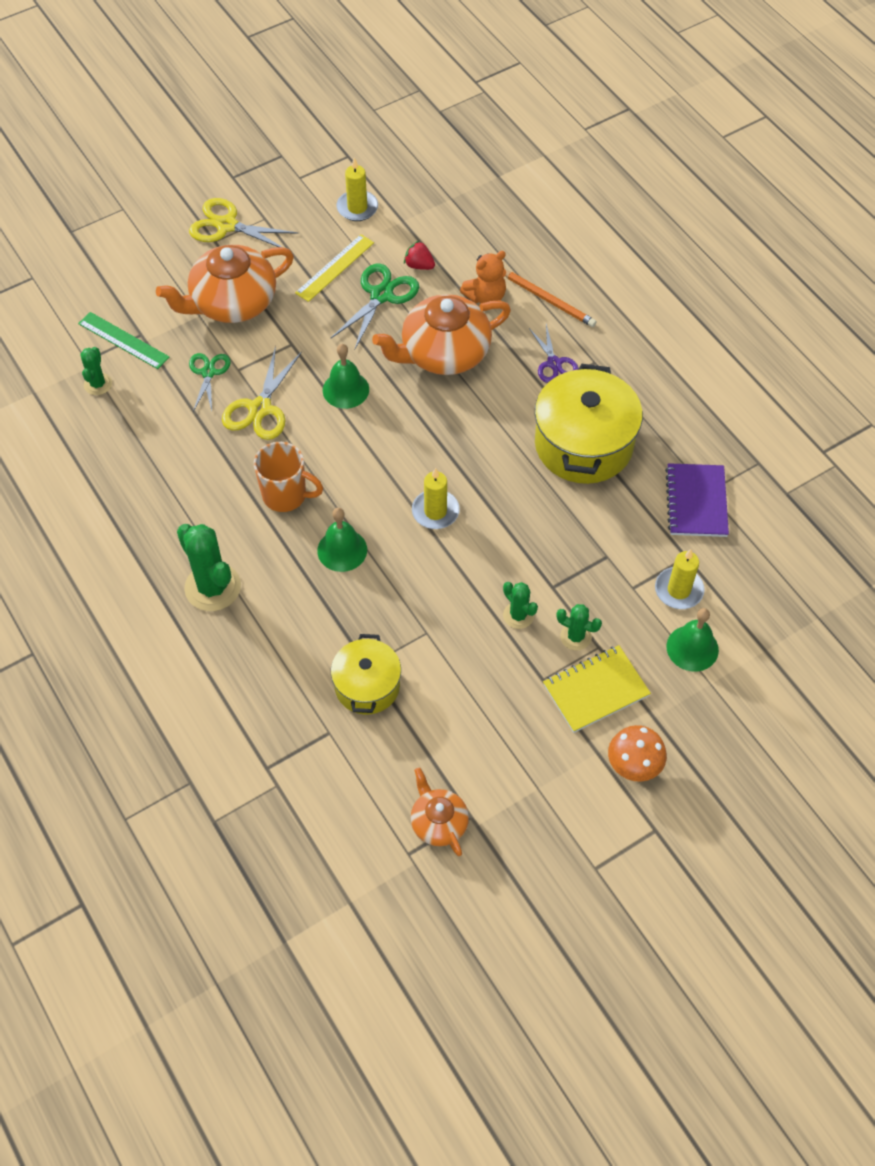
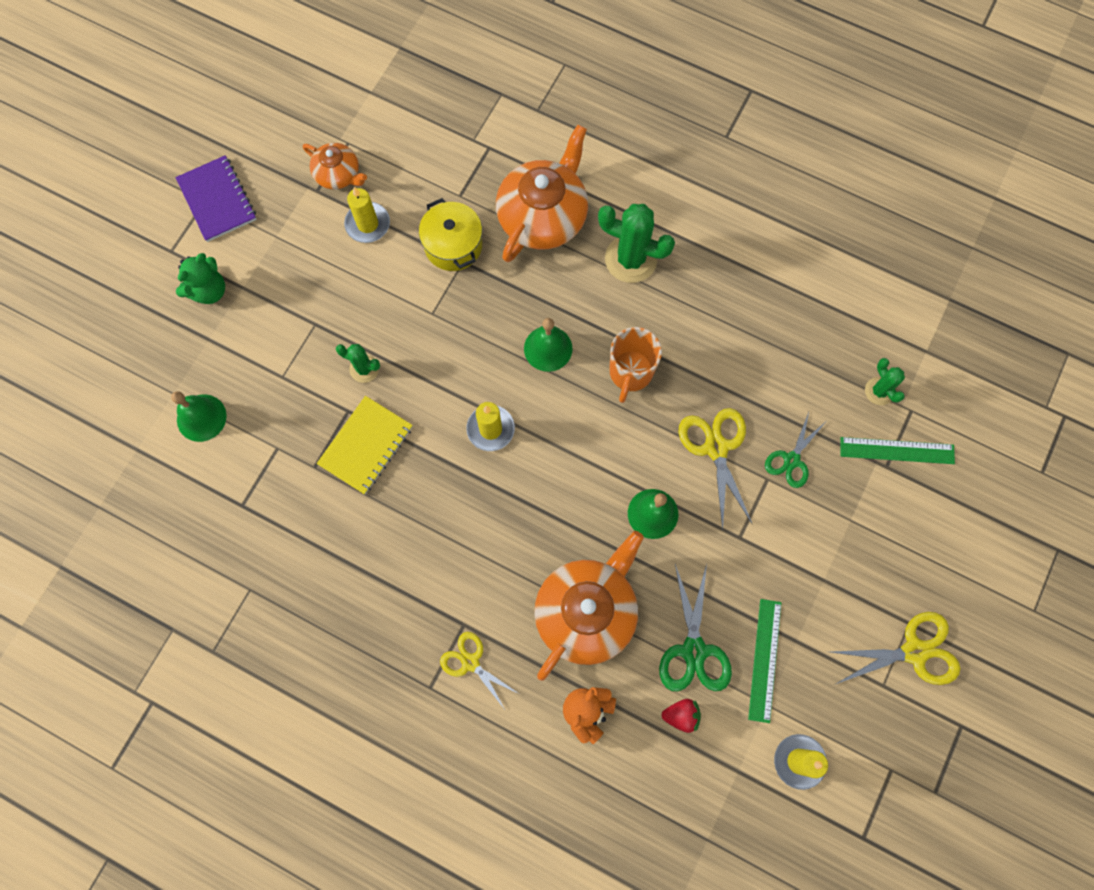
camera: 150 degrees right, 15 degrees up
(208, 372) = (791, 460): green scissors -> green scissors turned 60 degrees clockwise
(232, 303) = (832, 554): orange teapot -> orange teapot (543, 216)
(286, 495) = (630, 373): orange mug -> orange mug turned 60 degrees counterclockwise
(335, 268) = (764, 660): yellow ruler -> green ruler
(548, 300) = (520, 746): orange pencil -> none
(554, 363) = (470, 662): purple scissors -> yellow scissors
(575, 637) = (306, 375): green cactus -> none
(583, 445) = (392, 577): yellow pot -> none
(595, 690) = (267, 337): yellow notebook -> yellow notebook (366, 446)
(633, 766) = (209, 290): orange mushroom -> green teddy bear
(678, 590) = (235, 467): yellow candle -> yellow candle (367, 224)
(696, 502) = (256, 571): purple notebook -> purple notebook (217, 200)

